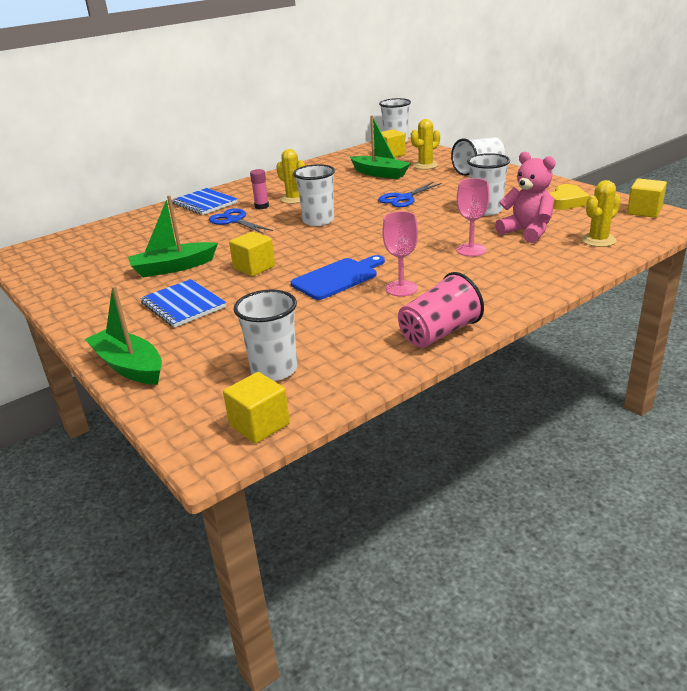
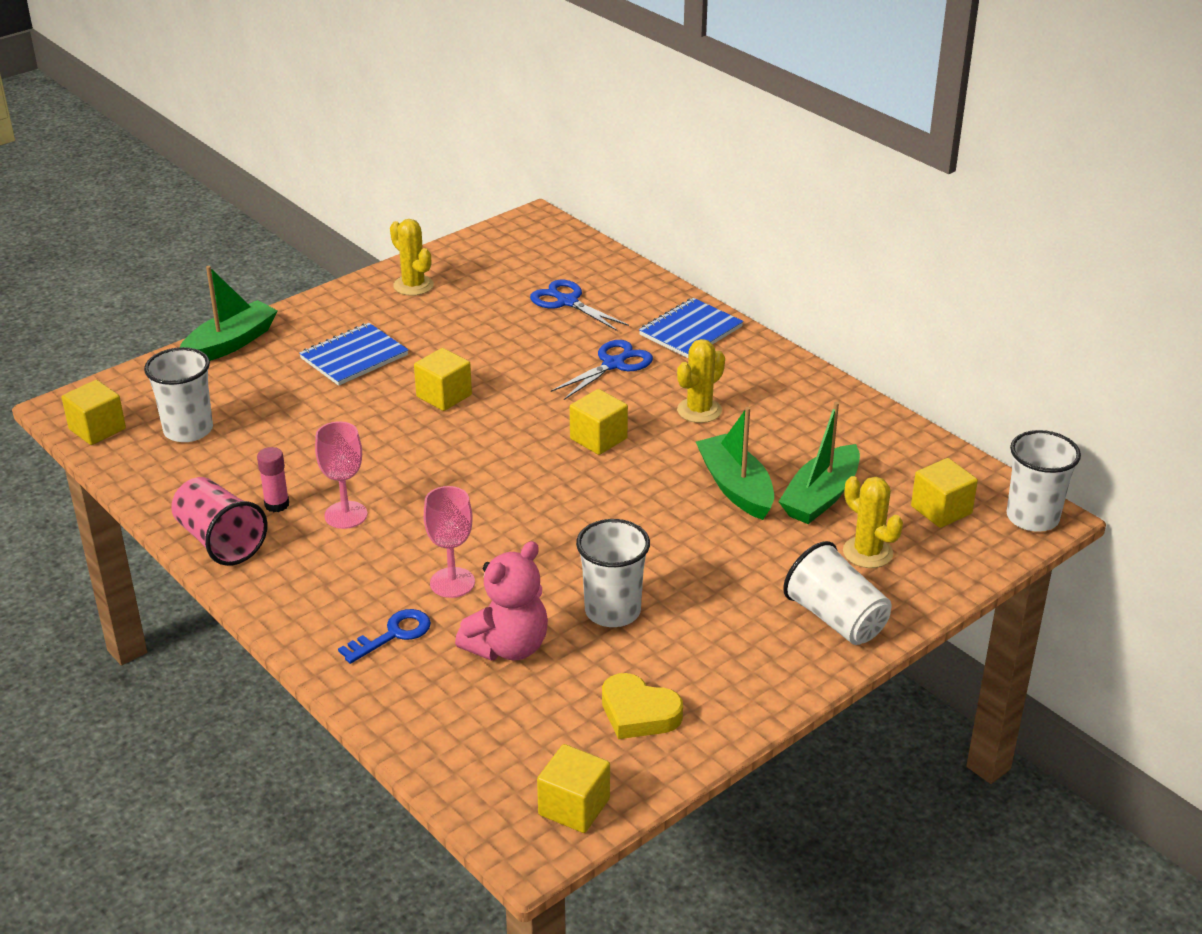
camera: 85 degrees right, 5 degrees up
(173, 267) = (461, 336): green boat -> green boat (736, 487)
(262, 206) = (668, 383): pink glue stick -> pink glue stick (277, 504)
(318, 221) = (598, 439): white cup -> yellow cube
(337, 278) = (393, 463): blue cutting board -> none
(403, 198) = (685, 522): blue scissors -> blue scissors (567, 302)
(528, 262) = (393, 634): none -> blue key
(598, 240) = (456, 722): yellow cactus -> yellow cactus (413, 285)

